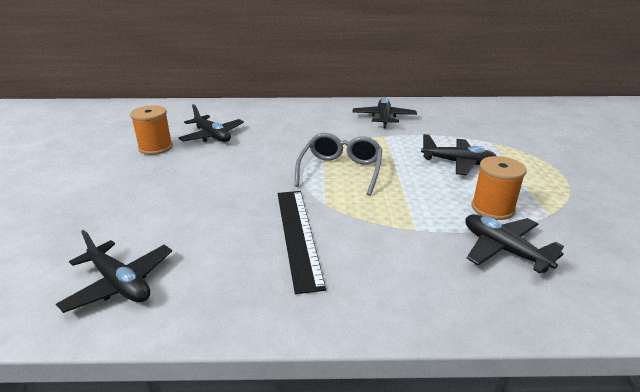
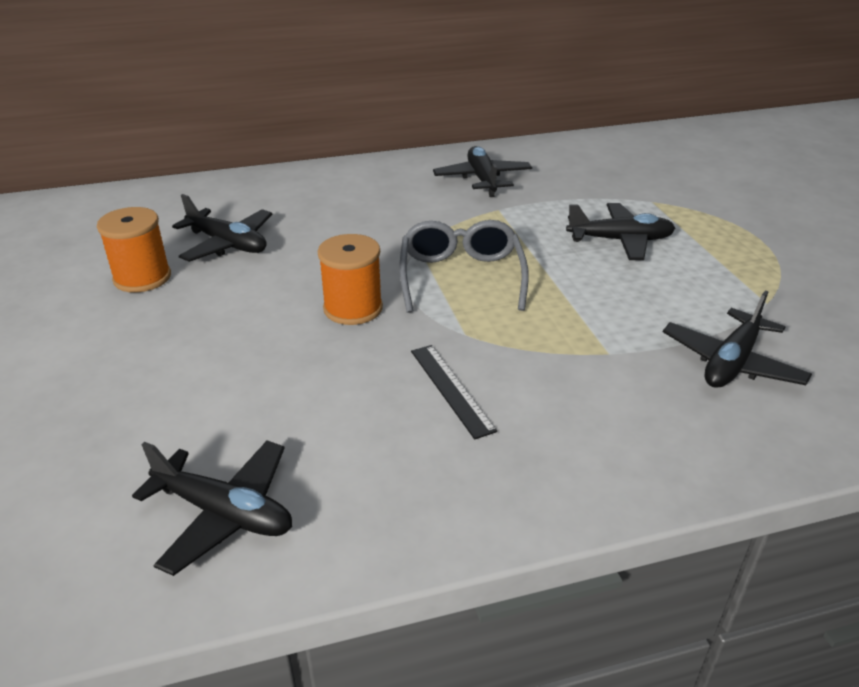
camera: 15 degrees left, 5 degrees up
(298, 235) = (451, 389): black ruler -> black ruler, size x0.60
(492, 208) = (694, 304): orange spool -> orange spool (353, 308)
(503, 250) = (731, 362): black plane -> black plane turned 90 degrees counterclockwise

